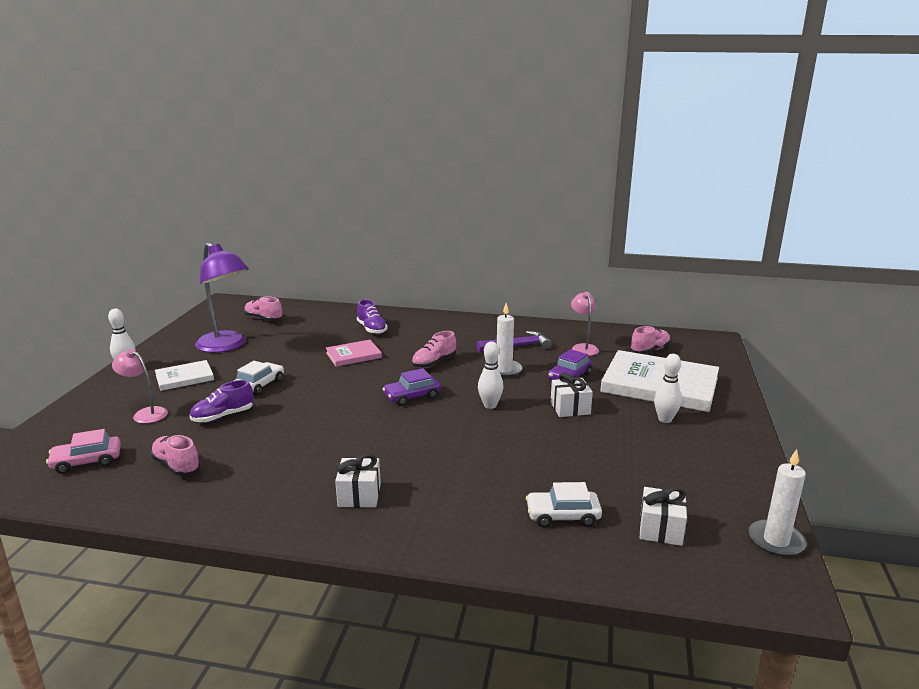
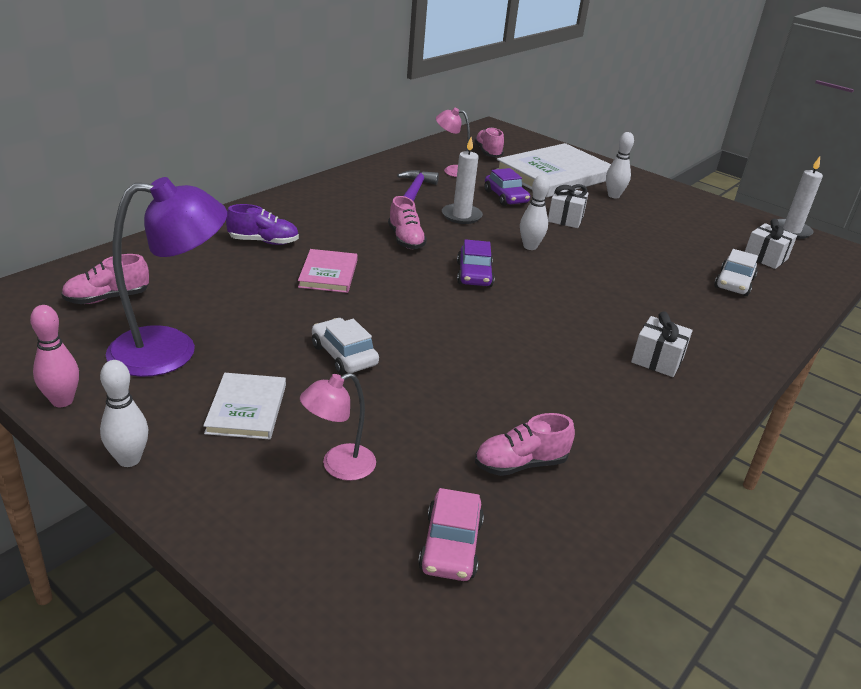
camera: 65 degrees left, 10 degrees up
(164, 341) = (62, 401): none -> pink bowling pin
(223, 416) = (411, 402): purple shoe -> none

